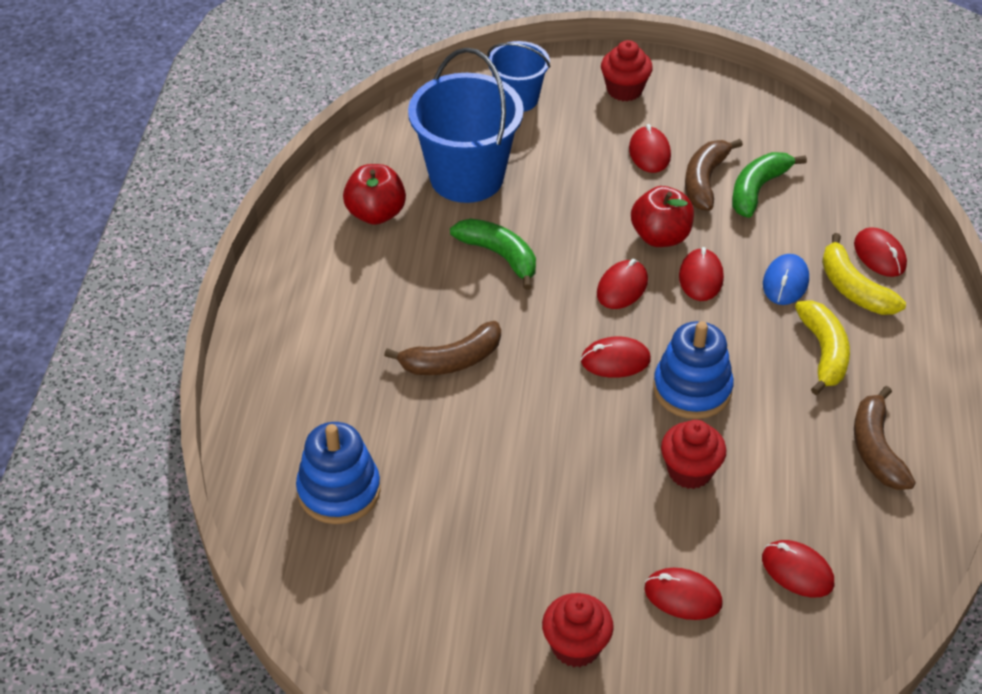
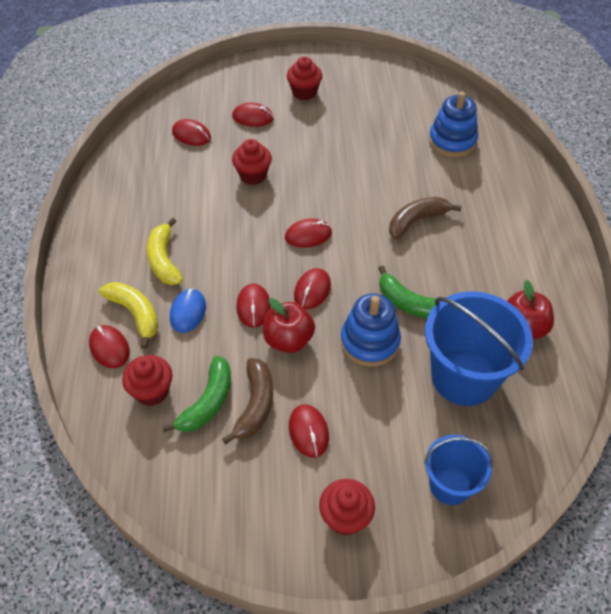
camera: 170 degrees right, 5 degrees up
(692, 389) = (255, 223): blue stacking toy -> blue stacking toy (370, 342)
(821, 207) = (152, 391): none -> red cupcake
(876, 449) = (137, 201): brown banana -> none

